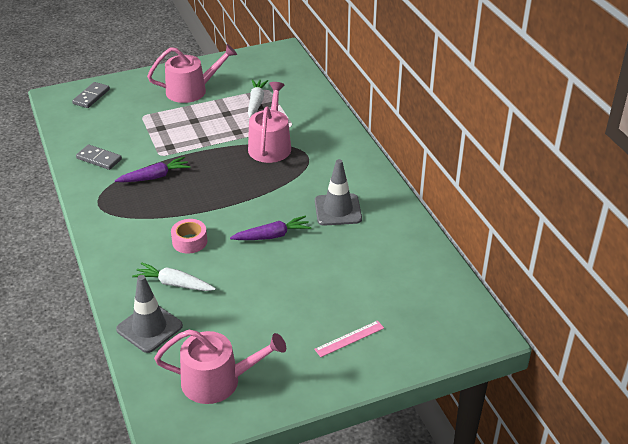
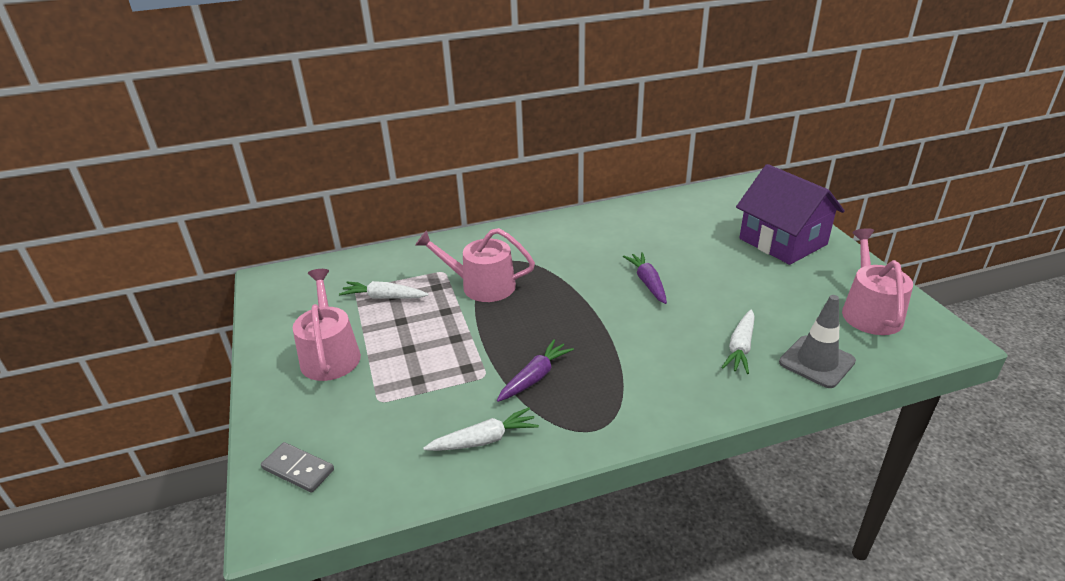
camera: 85 degrees left, 5 degrees down
(99, 159) = (484, 440): grey domino -> white carrot
(155, 177) = (535, 377): purple carrot -> purple carrot turned 60 degrees clockwise
(189, 241) = (664, 340): pink tape -> none
(338, 210) = (602, 244): grey traffic cone -> none
(349, 338) = (782, 241): pink ruler -> purple house

